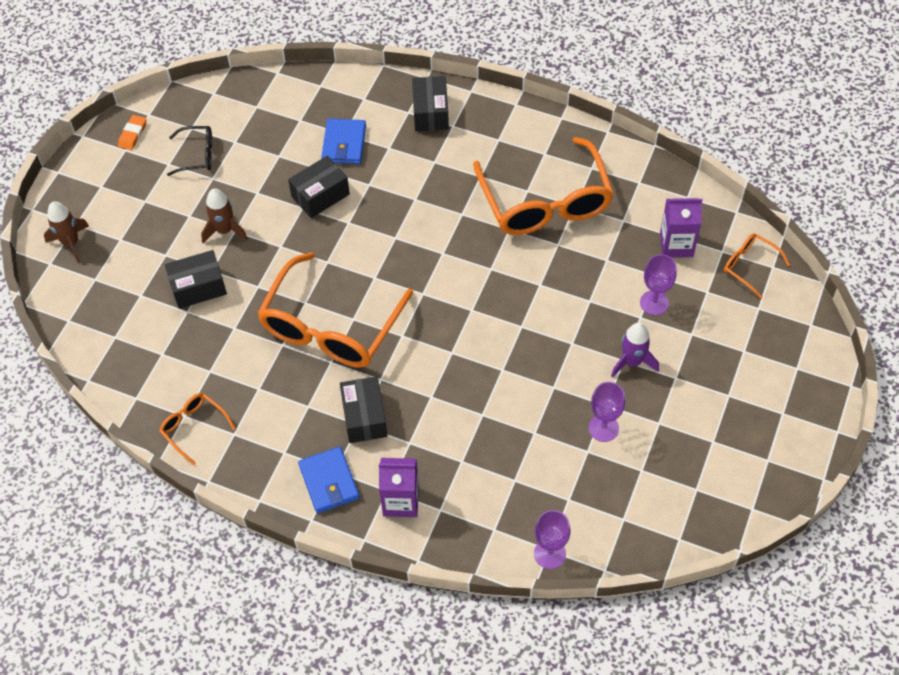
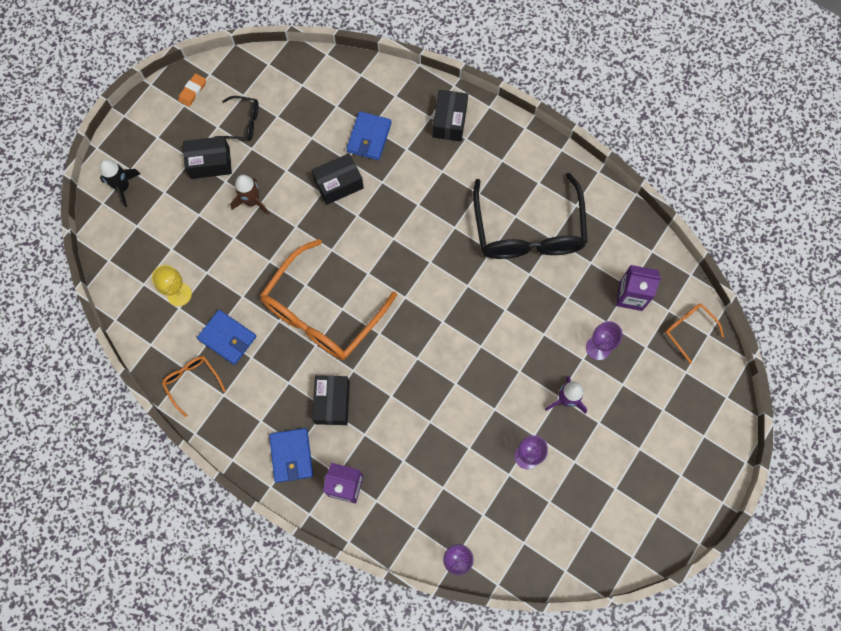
camera: 10 degrees right, 15 degrees up
(71, 243) = (123, 187): brown rocket -> black rocket
(159, 339) = (179, 294): none -> yellow goblet
(198, 287) = (220, 252): black box -> black box (210, 163)
(226, 374) = (227, 338): none -> blue wallet
(545, 202) = (528, 231): orange glasses -> black glasses

